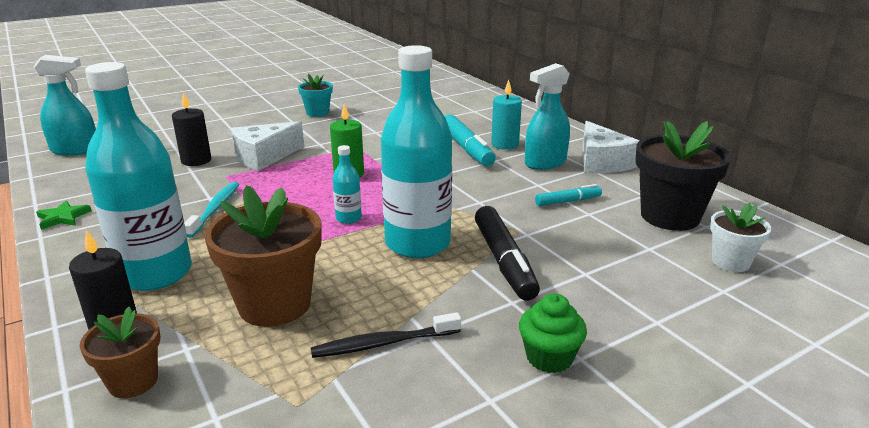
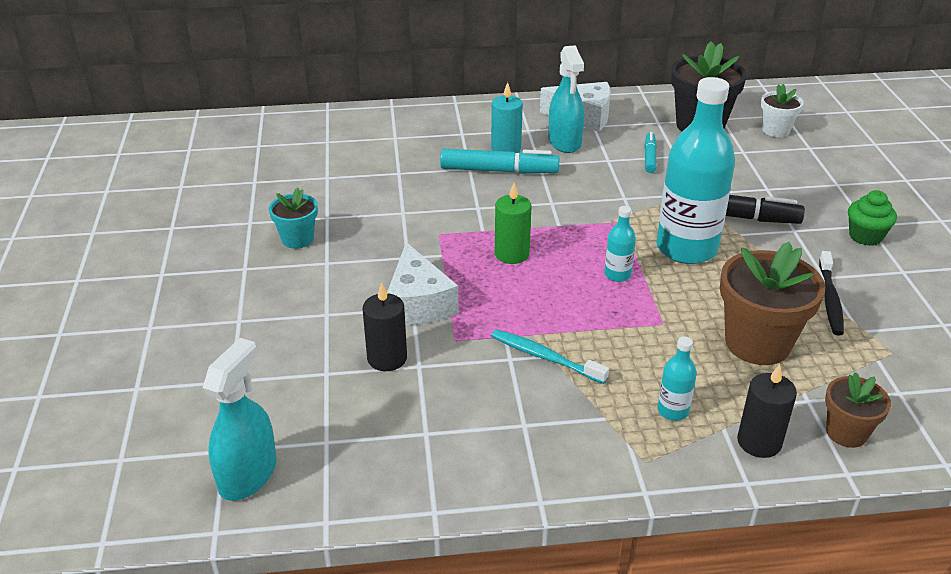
camera: 65 degrees left, 10 degrees up
(63, 217) = (495, 482): green star -> none
(155, 273) = (673, 411): turquoise bottle -> turquoise bottle, size x0.42

